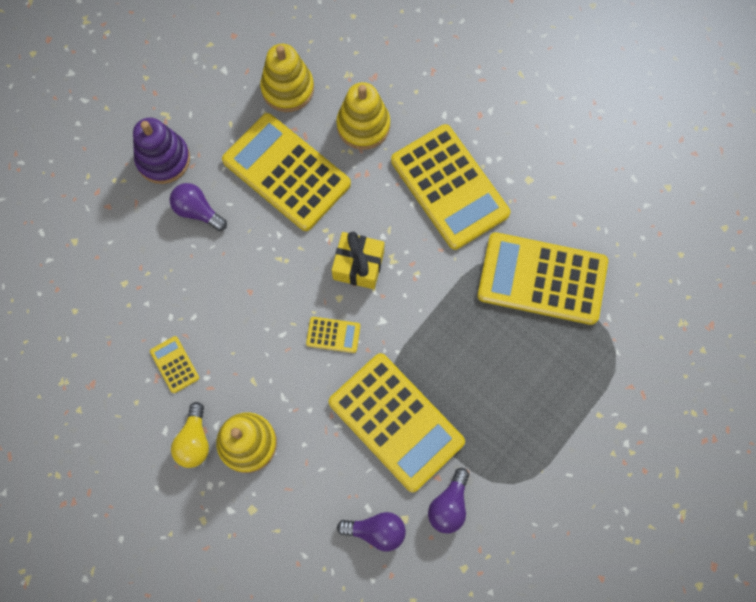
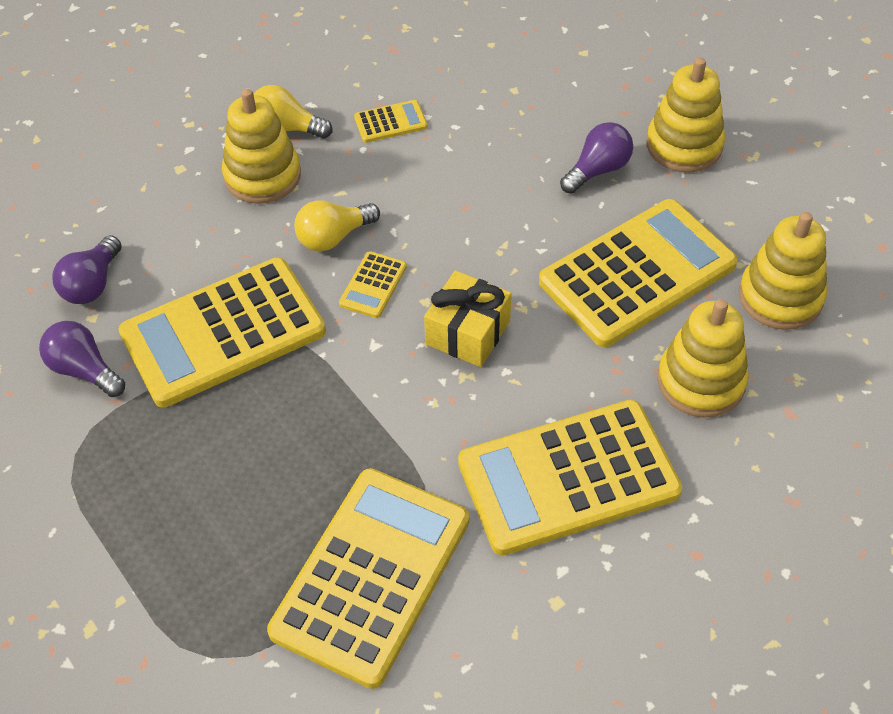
camera: 105 degrees right, 20 degrees down
(163, 159) = (684, 145): purple stacking toy -> yellow stacking toy
(296, 373) = (333, 237): none -> yellow light bulb

